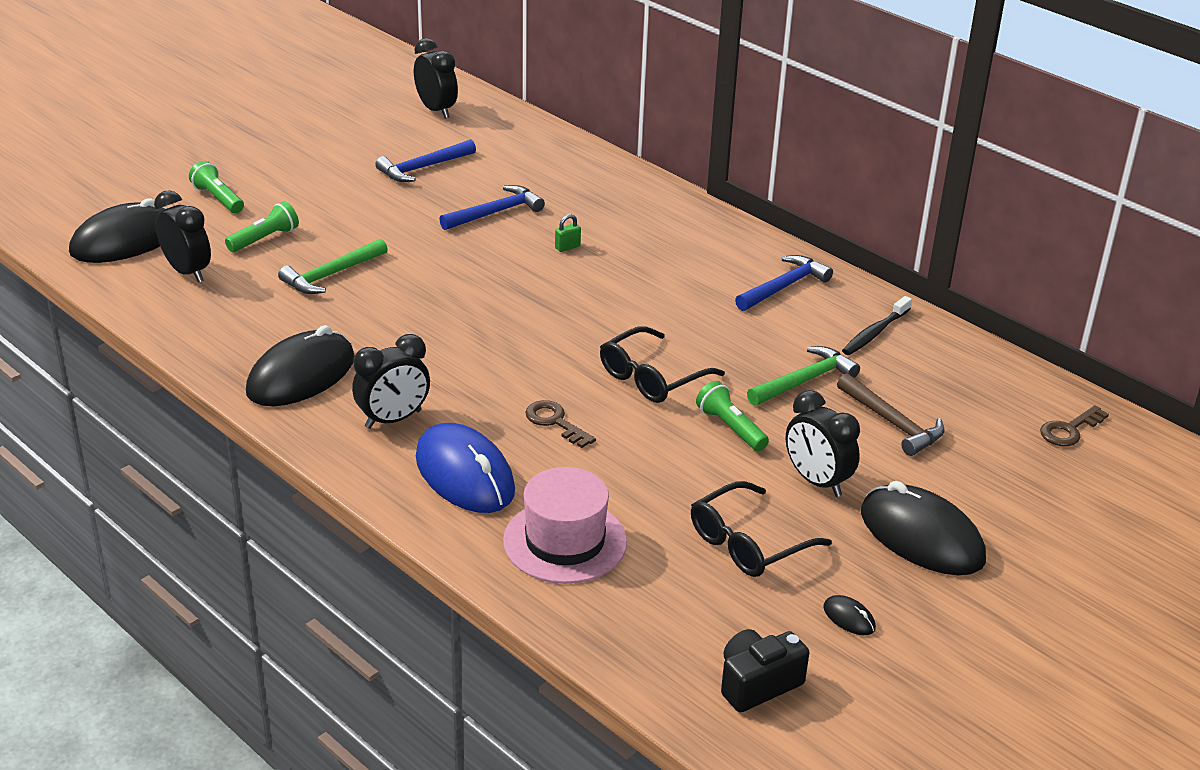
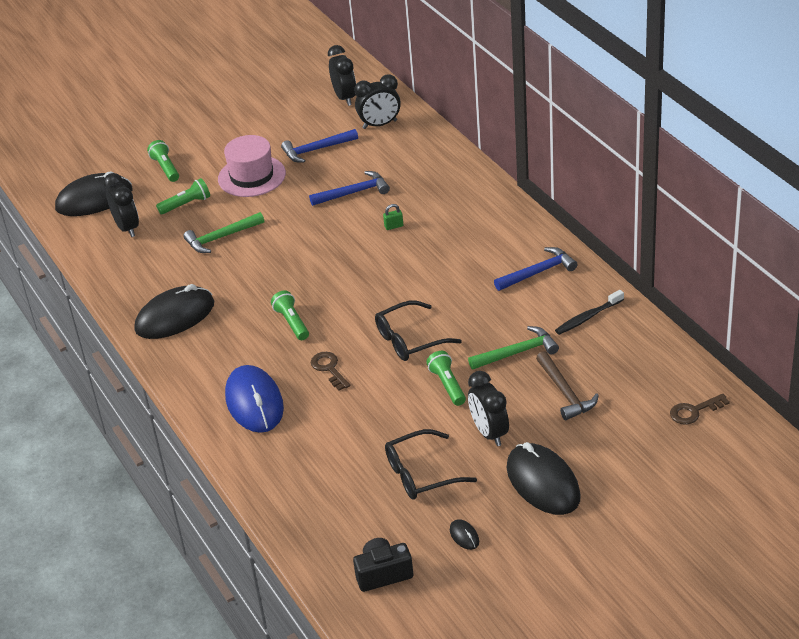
camera: 20 degrees right, 5 degrees up
(393, 419) = (223, 356): black clock -> black clock (380, 124)
(476, 369) = (292, 322): none -> green flashlight
(565, 541) = (300, 458): pink hat -> pink hat (251, 176)

